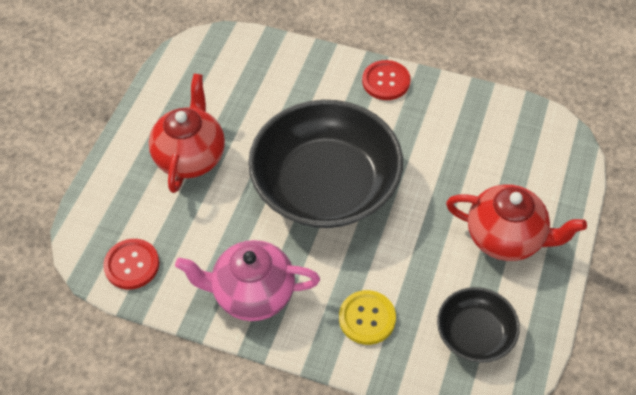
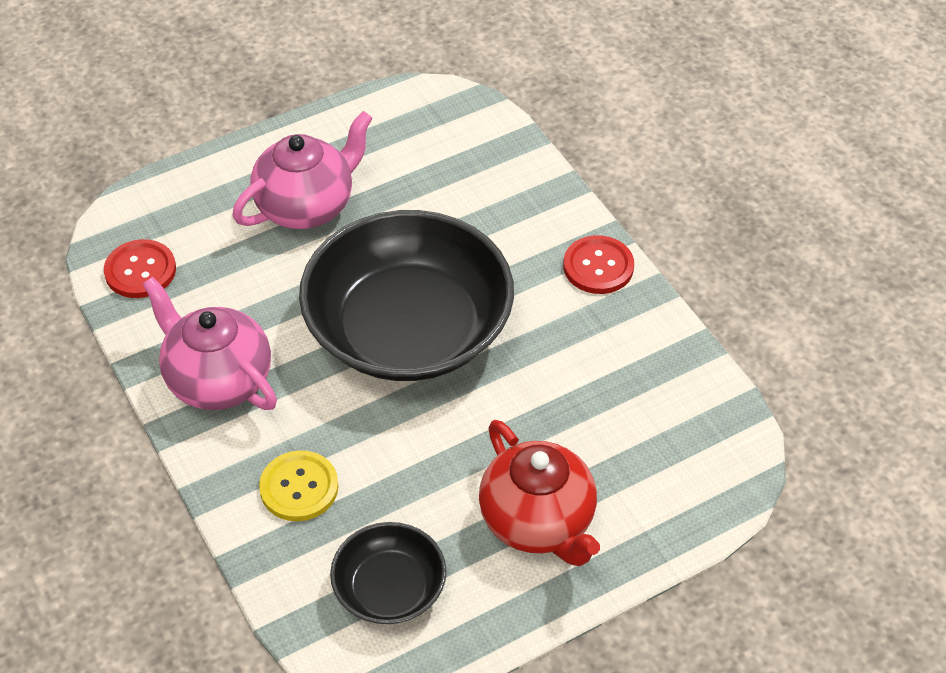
camera: 40 degrees right, 5 degrees down
(191, 156) = (307, 206): red teapot -> pink teapot

